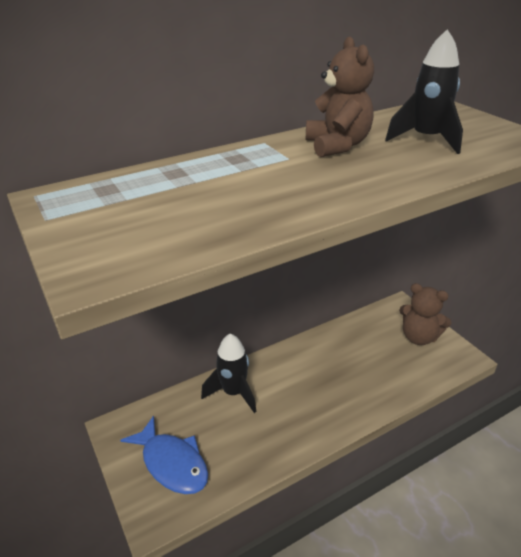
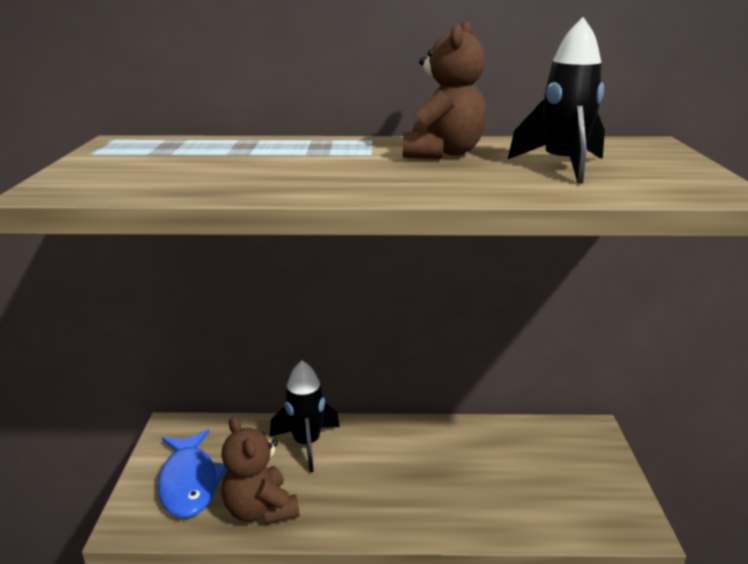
camera: 30 degrees right, 10 degrees down
(419, 337) = (588, 475): brown teddy bear -> brown teddy bear (260, 509)

